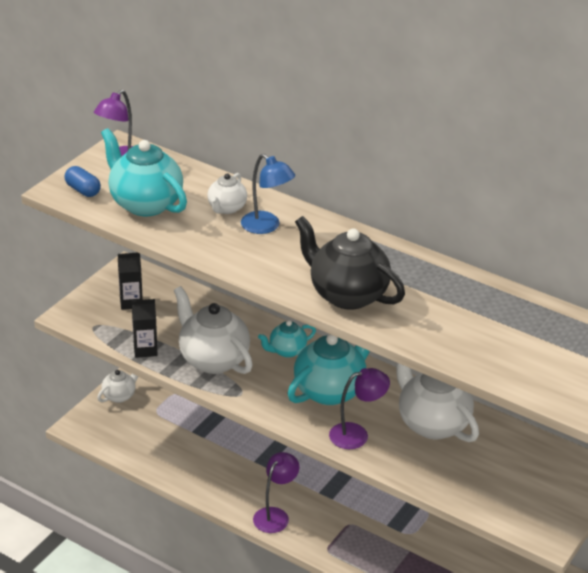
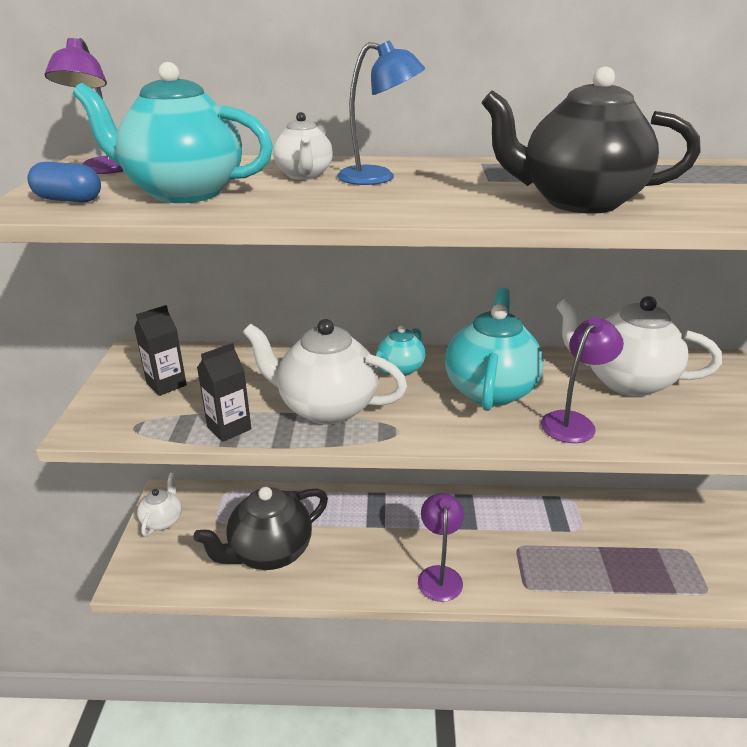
camera: 30 degrees left, 5 degrees down
(174, 449) = (269, 552): none -> black teapot

